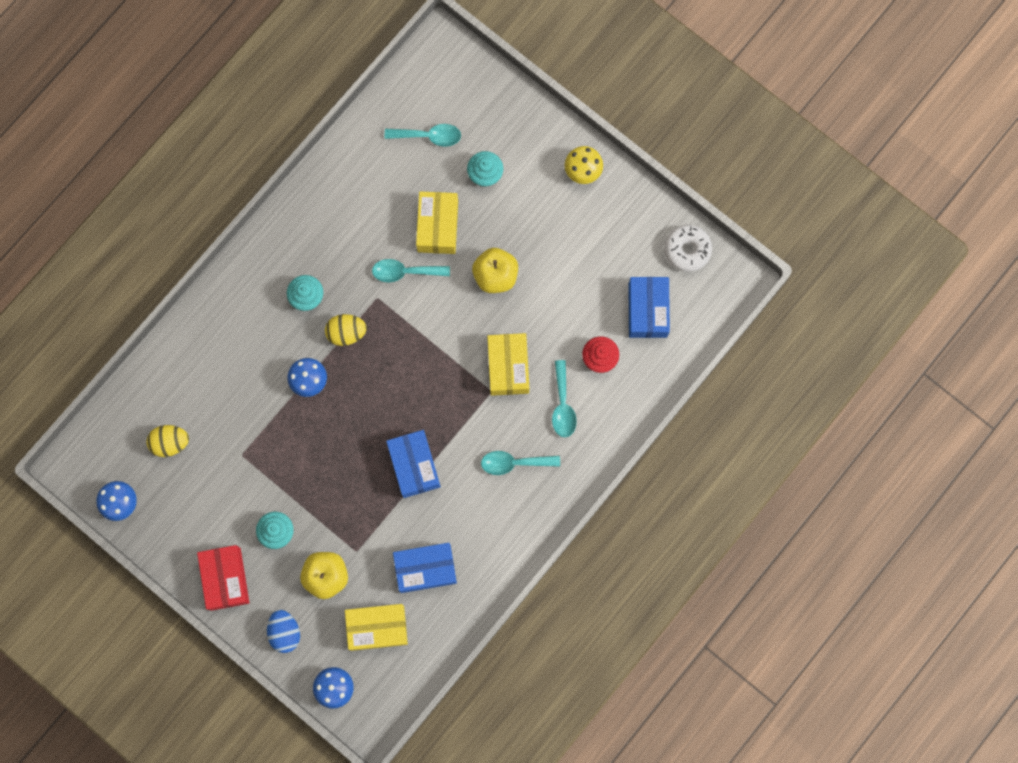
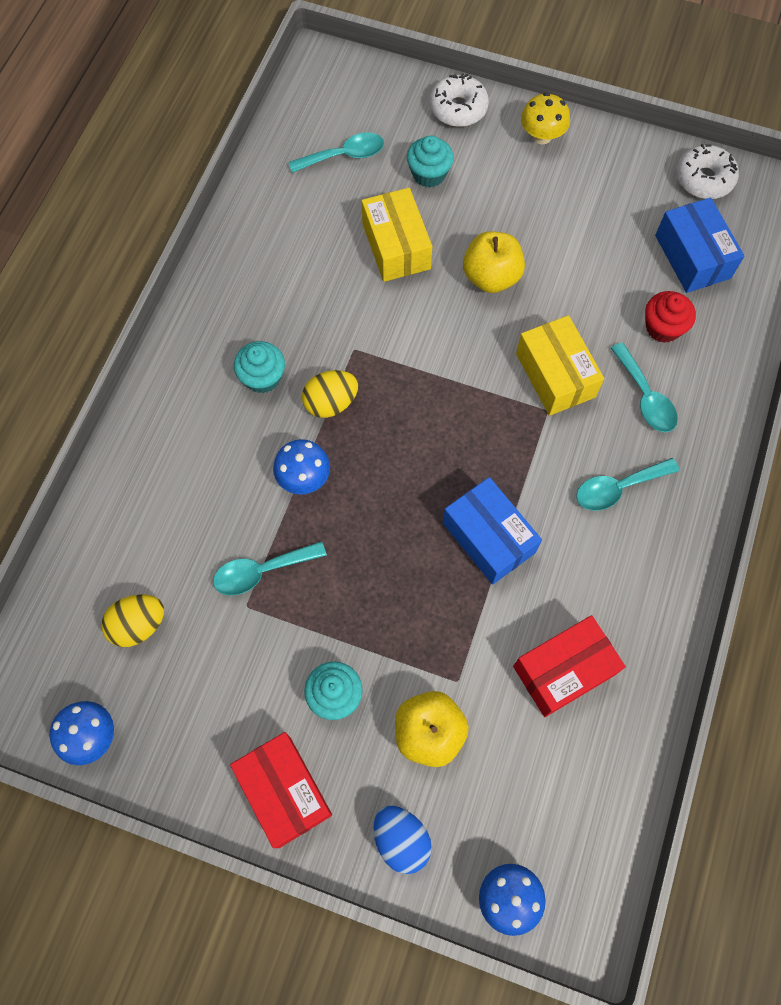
camera: 20 degrees left, 10 degrees down
(377, 628) = (532, 781): yellow box -> none
(405, 272) = (377, 309): turquoise spoon -> turquoise spoon (261, 571)
(425, 569) = (564, 670): blue box -> red box
(530, 124) = (458, 108): none -> white donut

